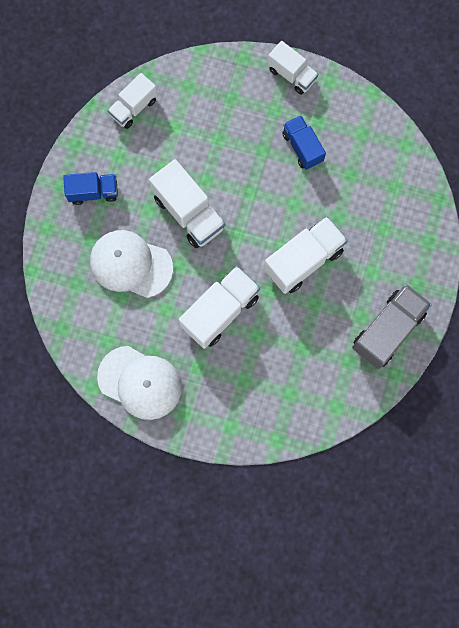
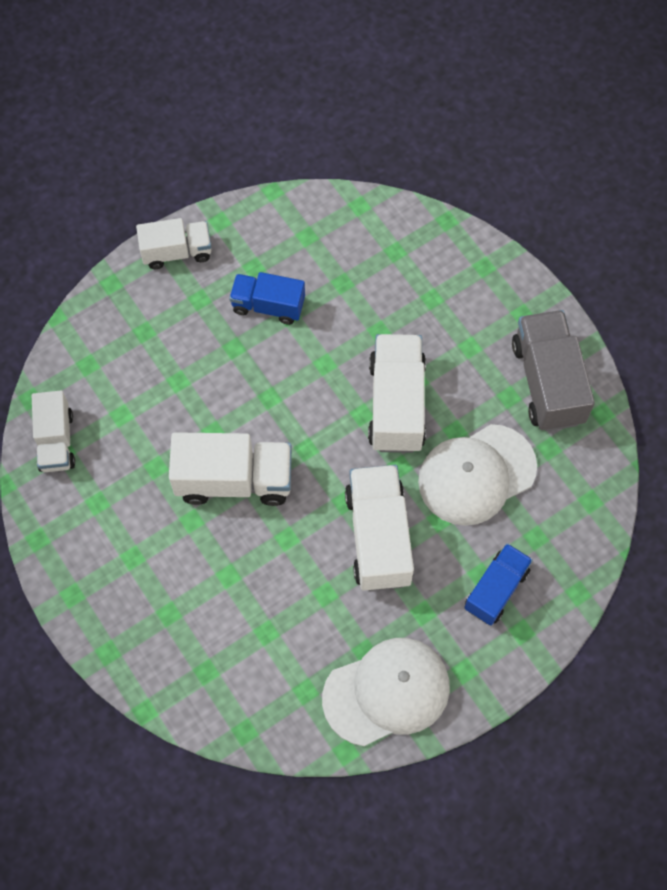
camera: 50 degrees left, 10 degrees down
(93, 192) = (114, 564): blue truck -> blue truck (496, 589)
(131, 264) = (238, 591): white cap -> white cap (476, 475)

